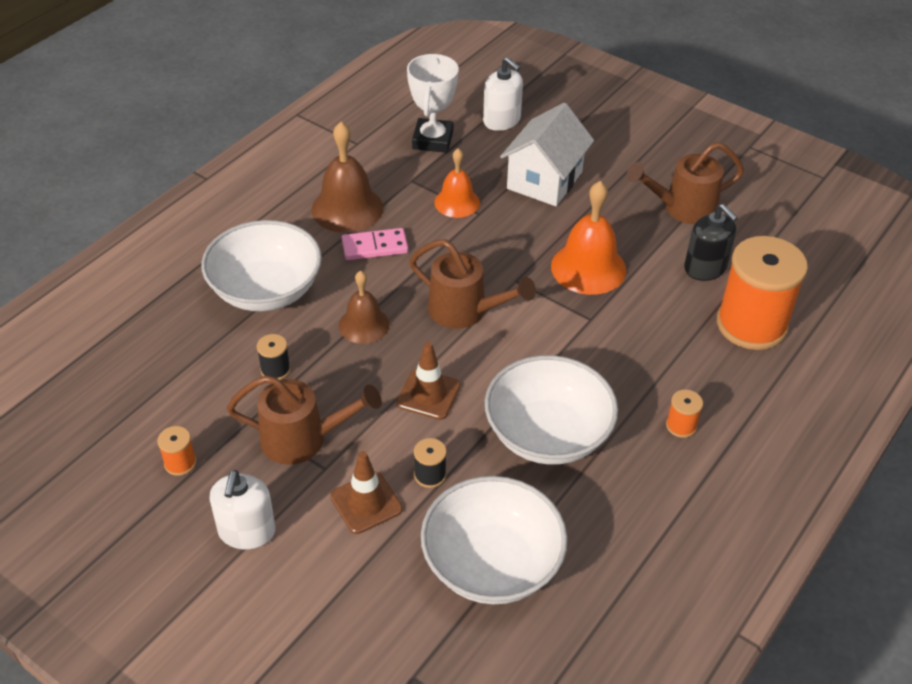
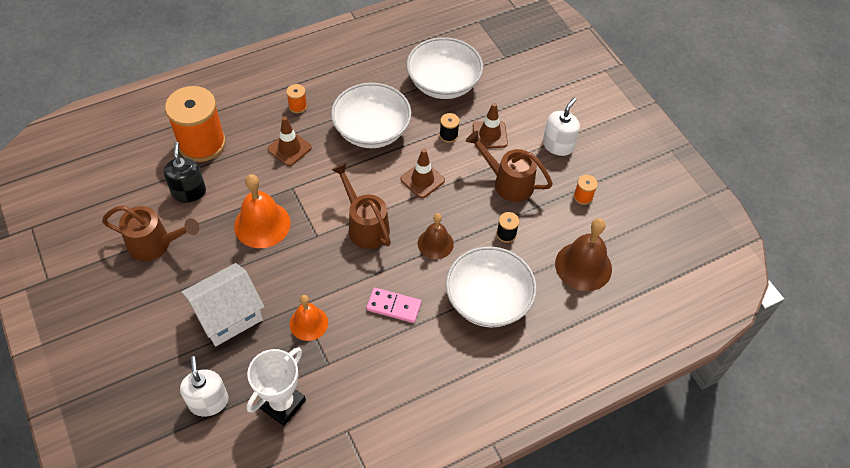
camera: 155 degrees left, 10 degrees up
(347, 208) = (394, 354): brown bell -> brown bell (583, 266)
(637, 363) = (289, 148): none -> brown traffic cone

